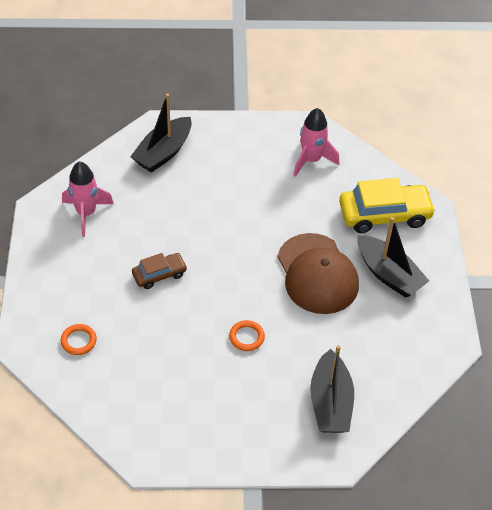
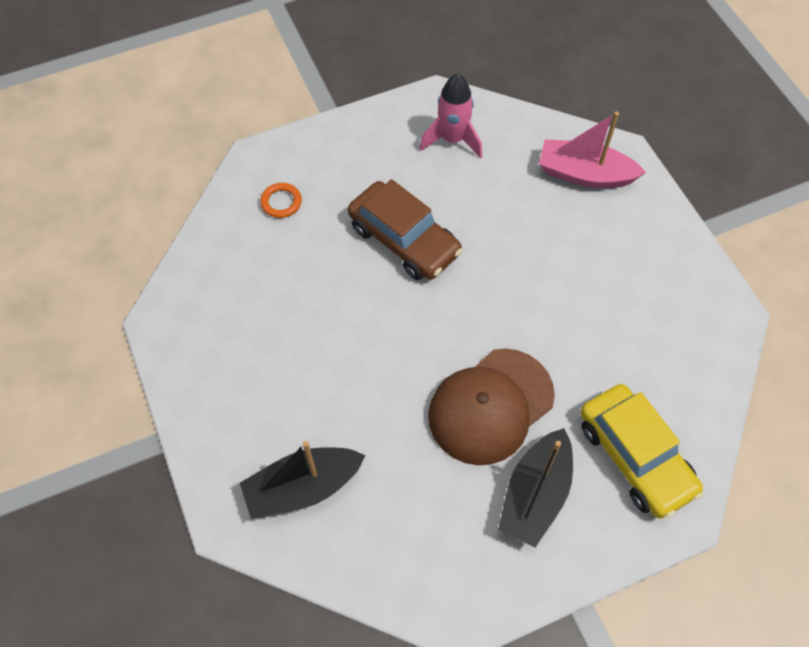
camera: 70 degrees right, 10 degrees up
(159, 274) = (404, 240): brown car -> brown car, size x1.80
(163, 152) = (584, 174): black boat -> pink boat
(246, 337) = (358, 361): orange ring -> none
(311, 160) = (674, 335): pink rocket -> none

